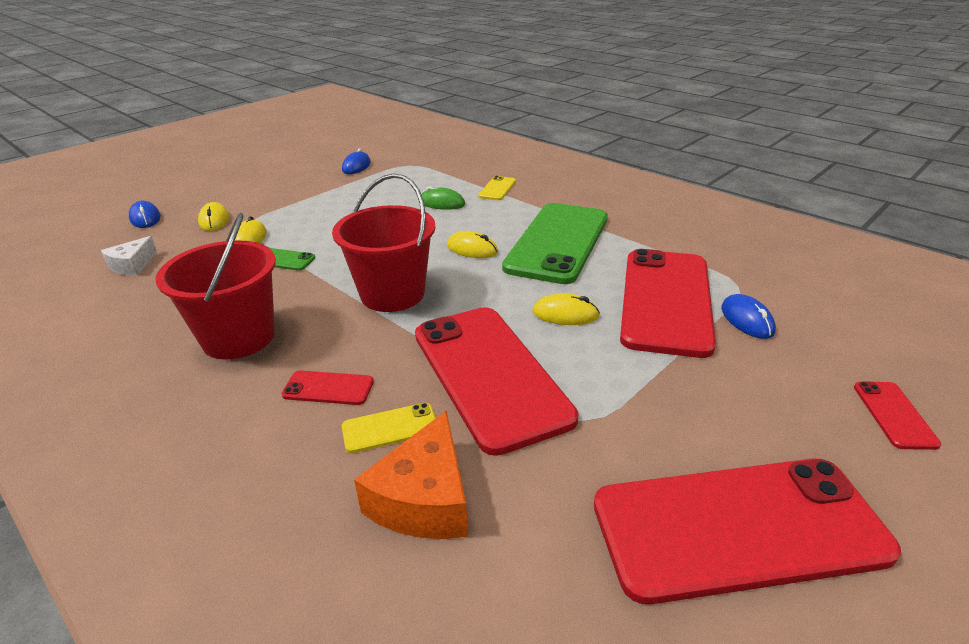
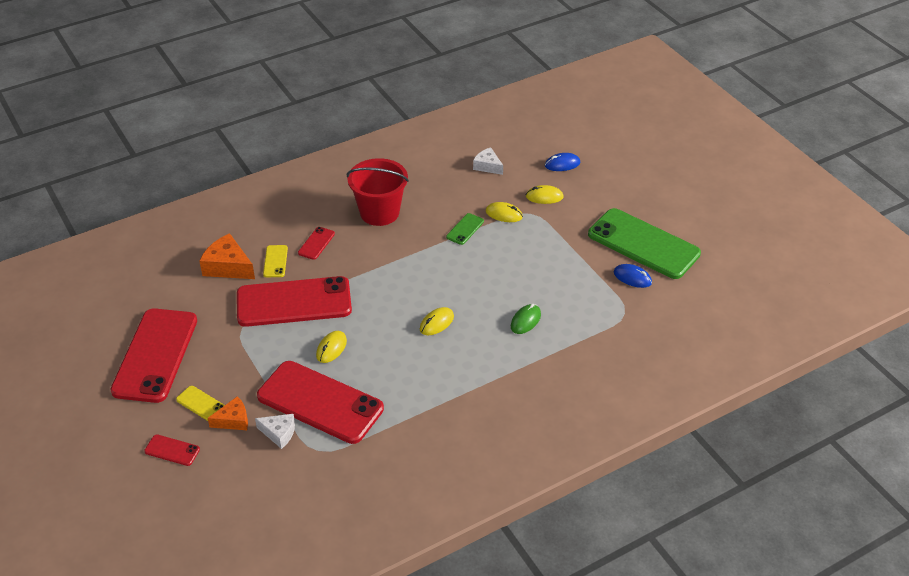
camera: 105 degrees right, 10 degrees up
(392, 294) = (395, 275): red bucket -> none
(497, 189) = (543, 362): yellow phone -> yellow phone (201, 404)
(558, 242) = (425, 372): green phone -> green phone (643, 244)
(747, 320) = (279, 433): blue mouse -> white cheese
(771, 367) = (233, 420): none -> orange cheese

